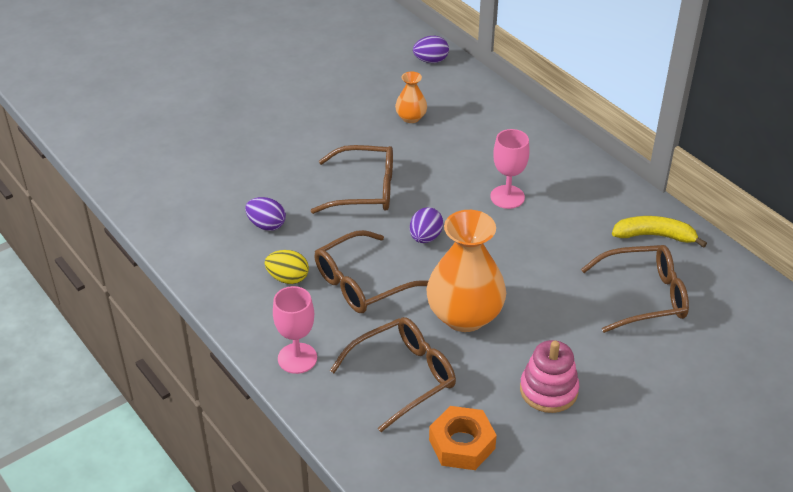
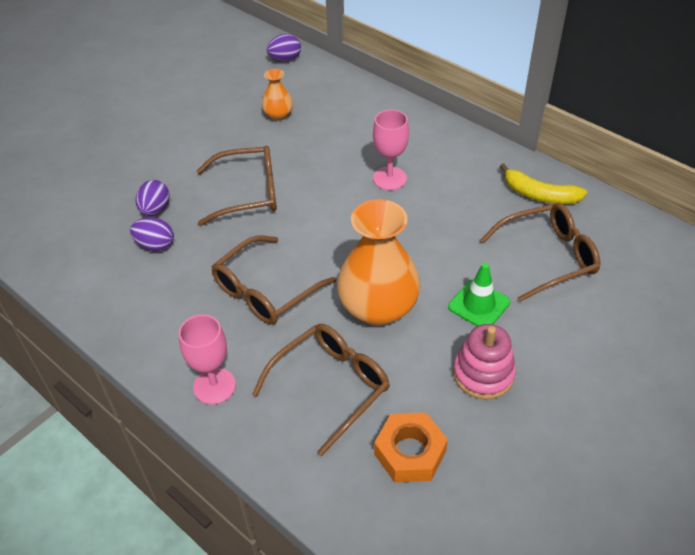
camera: 10 degrees left, 5 degrees up
(288, 278) = (188, 298): yellow egg -> none
(425, 237) = (319, 232): purple egg -> purple egg (155, 210)
(562, 329) = (479, 305): none -> green traffic cone
(654, 236) = (539, 195): yellow banana -> yellow banana turned 150 degrees counterclockwise

